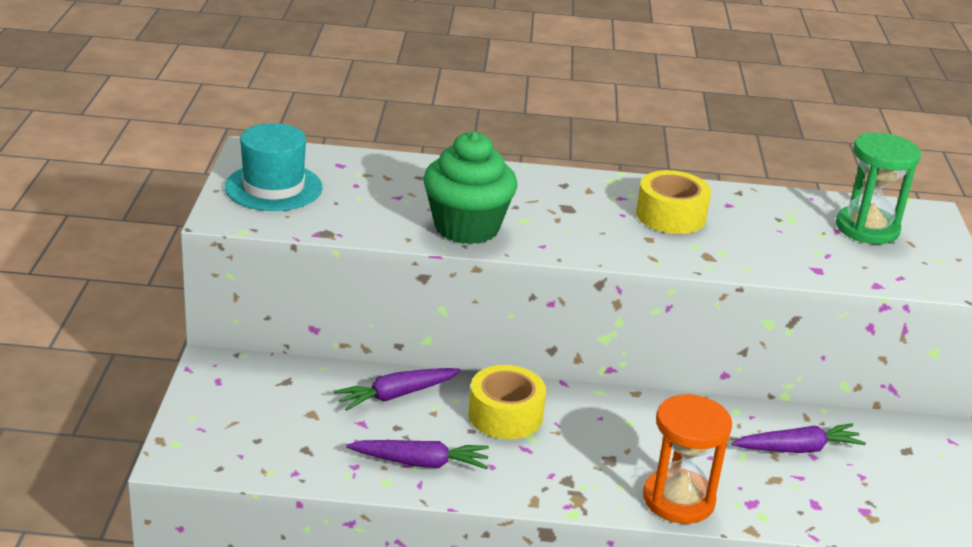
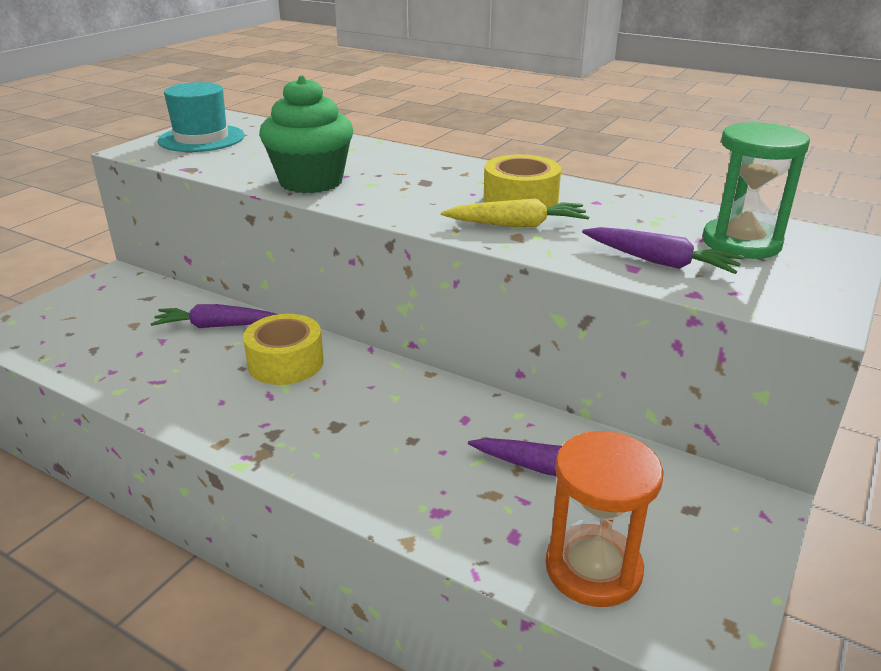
camera: 30 degrees right, 0 degrees up
(420, 463) = (165, 382): purple carrot -> purple carrot (660, 262)
(678, 499) = (362, 484): orange hourglass -> orange hourglass (593, 569)
(696, 244) = (517, 225): none -> yellow carrot

